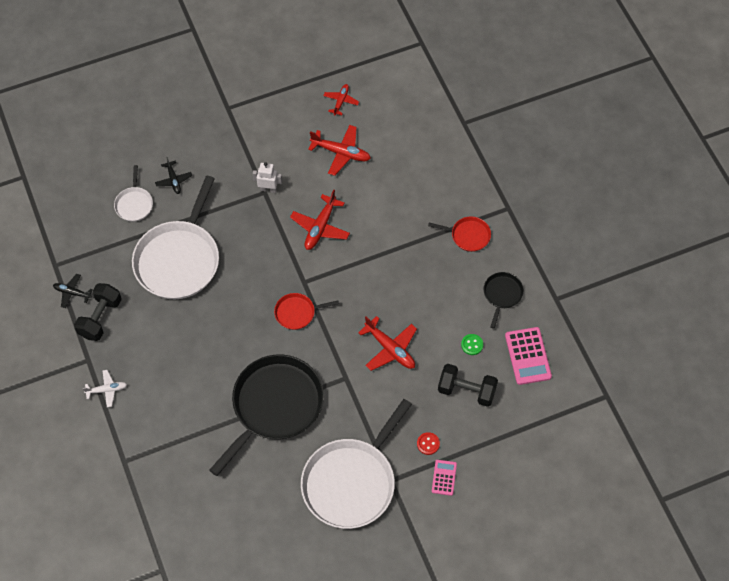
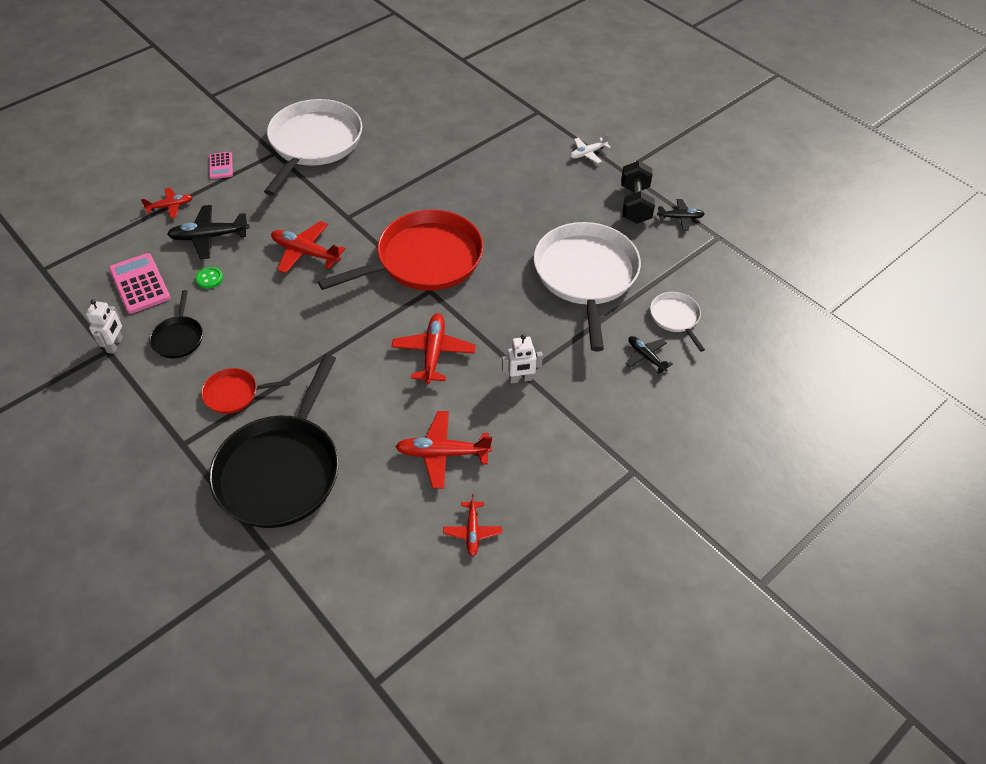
camera: 160 degrees right, 10 degrees down
(274, 406) = (414, 179): black pan -> black pan (281, 470)
(297, 313) = (424, 259): red pan -> red pan, size x2.19
(428, 444) = (243, 186): red button -> none
(466, 391) = (209, 237): black dumbbell -> black plane
(495, 438) = (170, 206): none -> red plane
(549, 302) = (115, 345): none -> white robot

